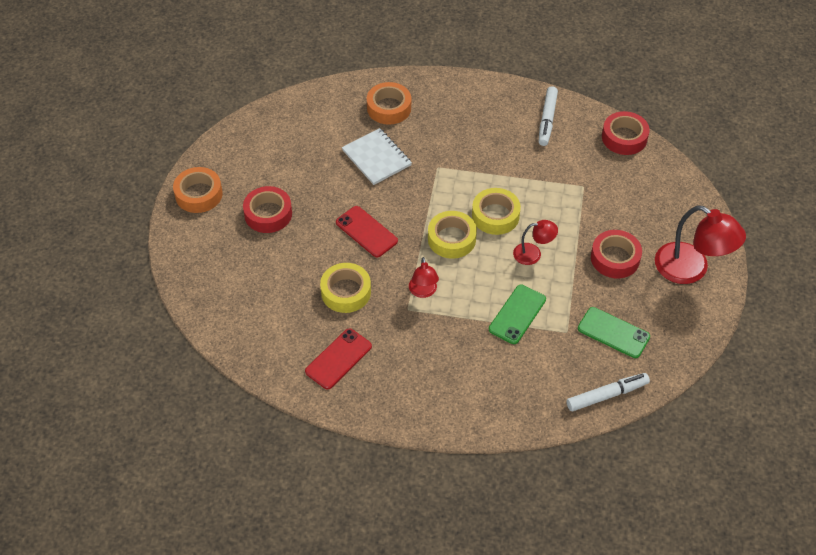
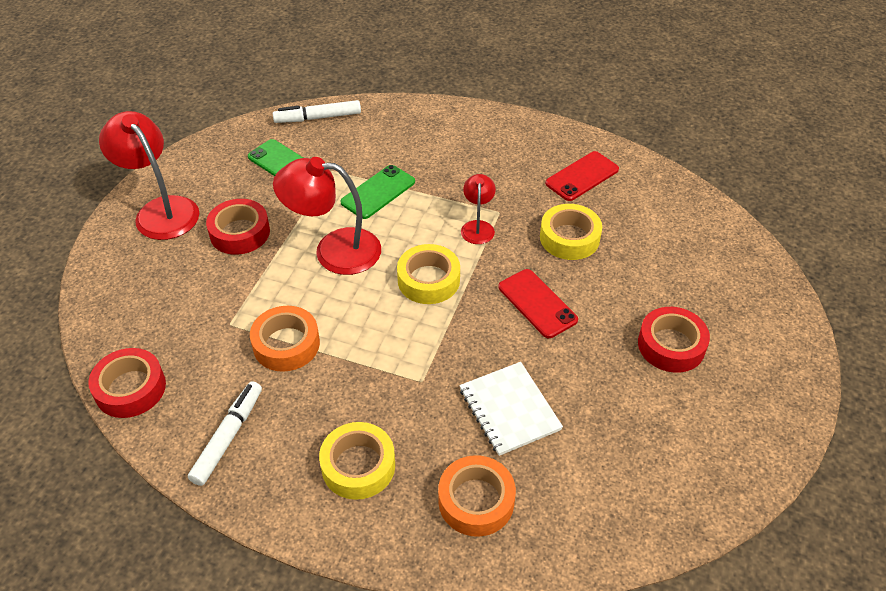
camera: 170 degrees left, 5 degrees down
(199, 194) = (776, 388): orange tape -> orange tape (286, 344)
(495, 215) = (363, 301): yellow tape -> yellow tape (358, 466)
(533, 253) = (334, 250): red lamp -> red lamp, size x1.88

